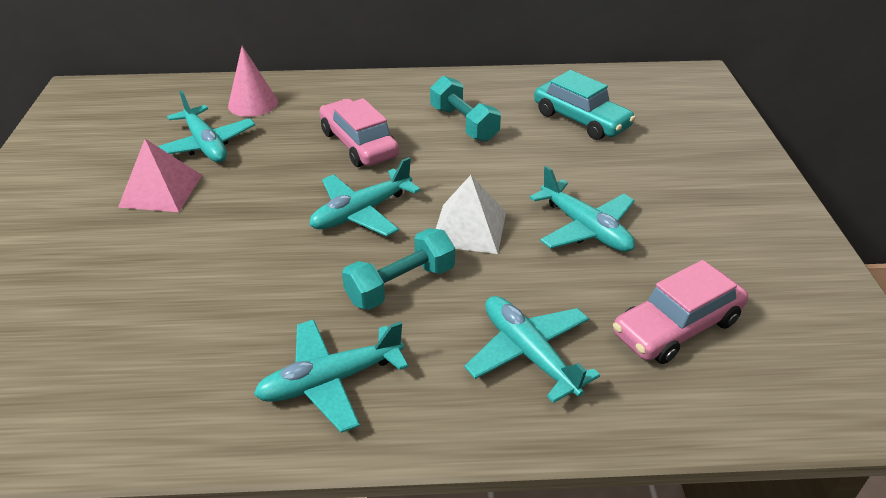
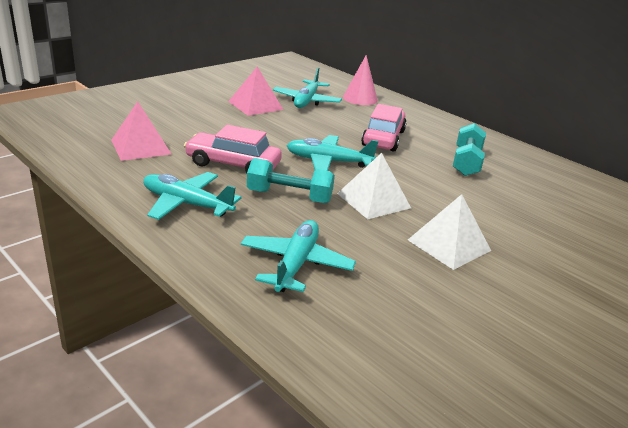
camera: 45 degrees right, 10 degrees down
(139, 354) = (141, 147): none -> pink pyramid
(581, 120) = (559, 202): turquoise car -> none
(585, 228) = (449, 245): turquoise plane -> white pyramid
(676, 327) = (412, 322): pink car -> pink car (233, 164)

